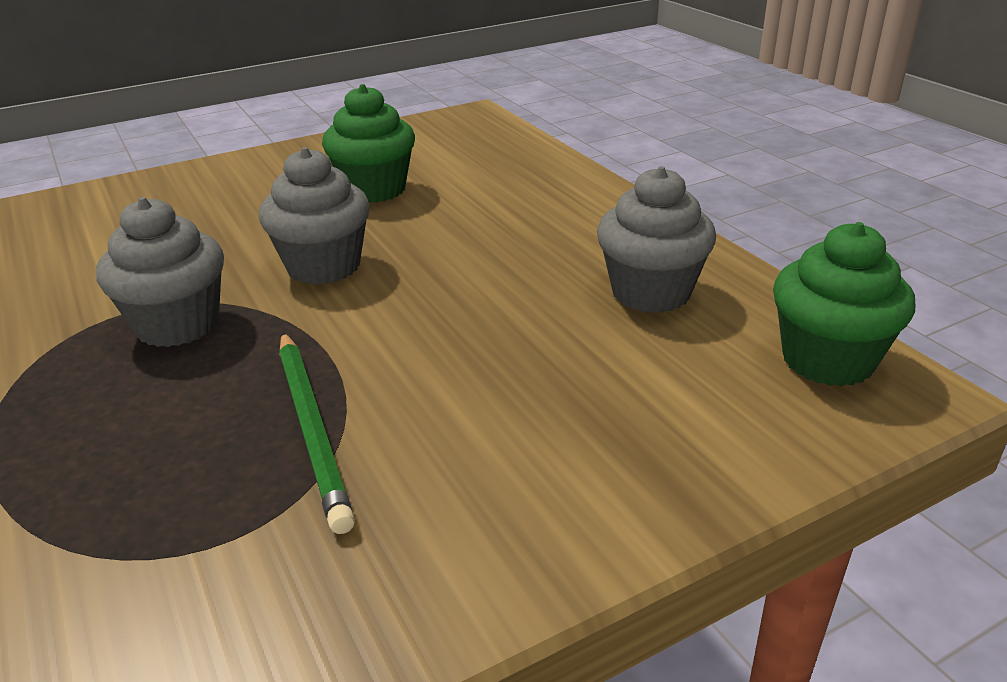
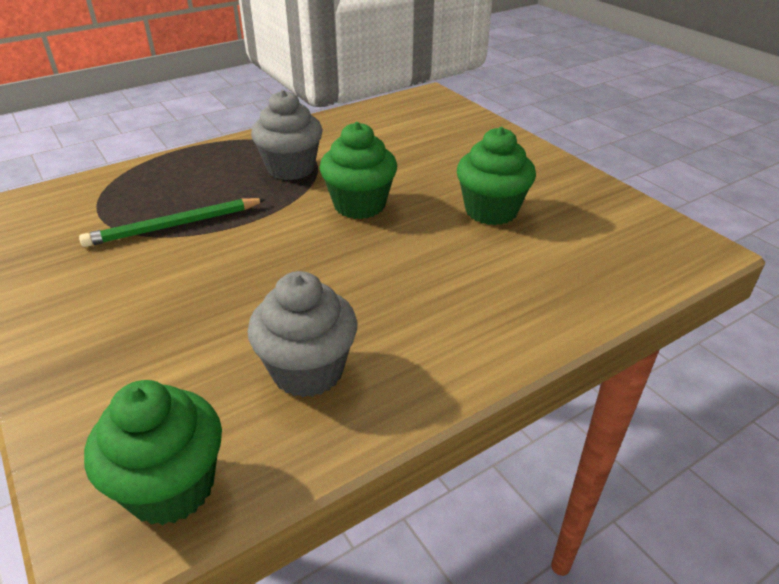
camera: 85 degrees right, 5 degrees up
(323, 266) = (359, 205): grey cupcake -> green cupcake

